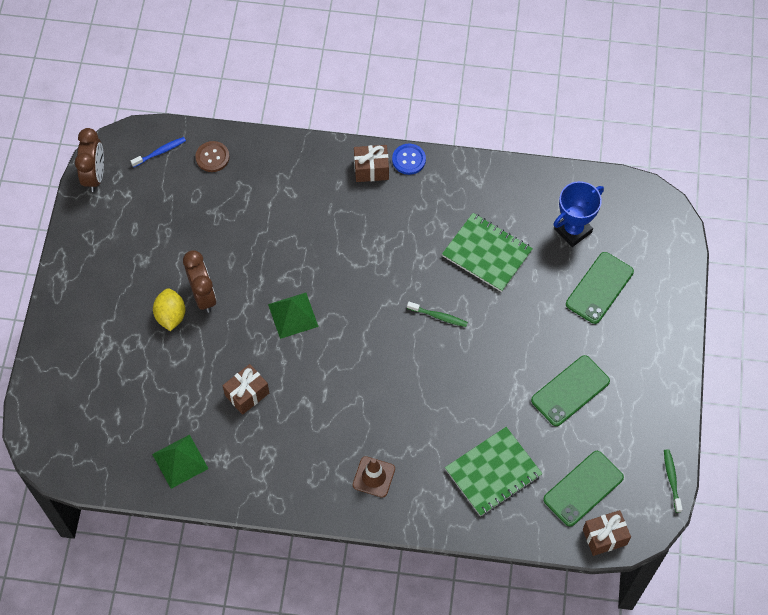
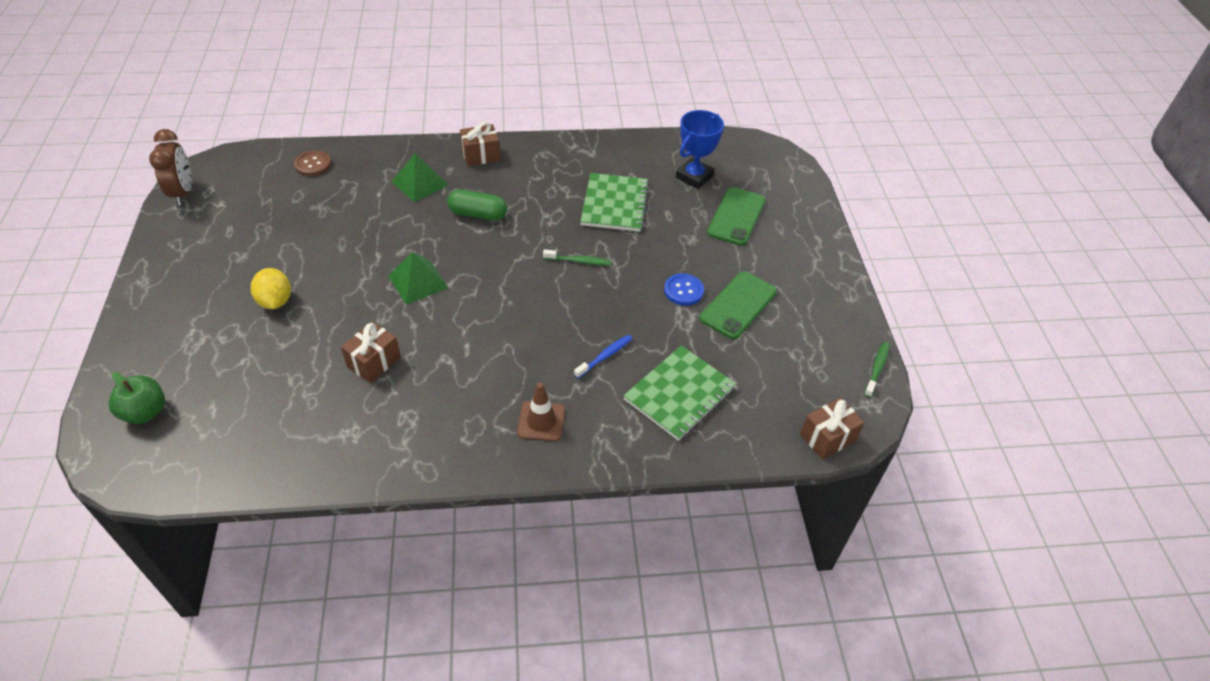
camera: 15 degrees left, 15 degrees down
(67, 409) = (145, 412): none -> green apple
(160, 152) = (255, 167): blue toothbrush -> blue toothbrush (605, 356)
(180, 461) = (296, 444): green pyramid -> green pyramid (420, 183)
(203, 295) = (312, 278): brown clock -> none
(357, 245) = (478, 214): none -> green capsule
(409, 160) = (517, 144): blue button -> blue button (683, 290)
(487, 253) = (615, 204): green notebook -> green notebook turned 75 degrees clockwise
(583, 488) = (785, 393): green phone -> none
(671, 479) = (877, 369): green toothbrush -> green toothbrush turned 45 degrees clockwise

